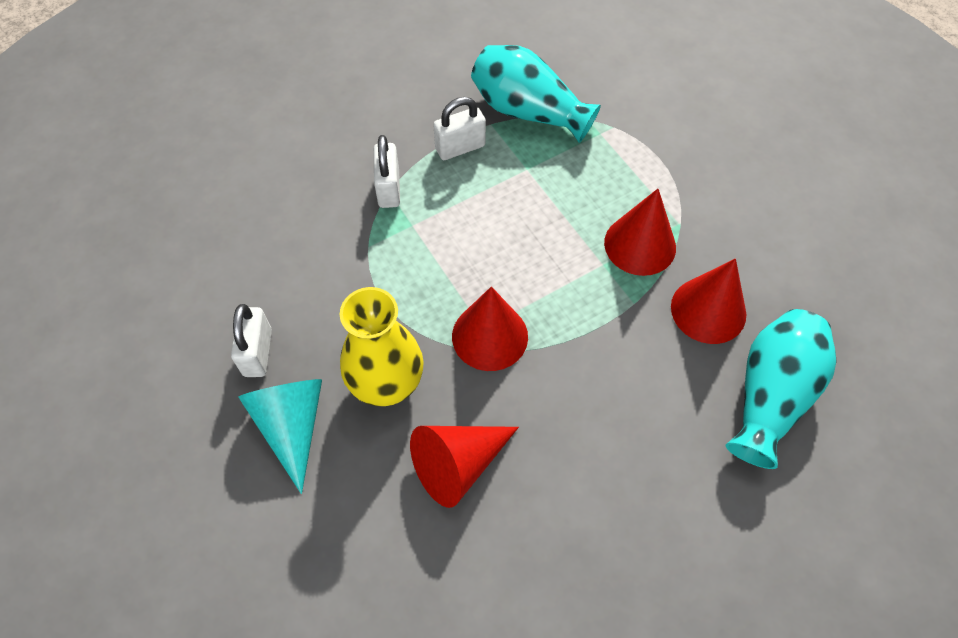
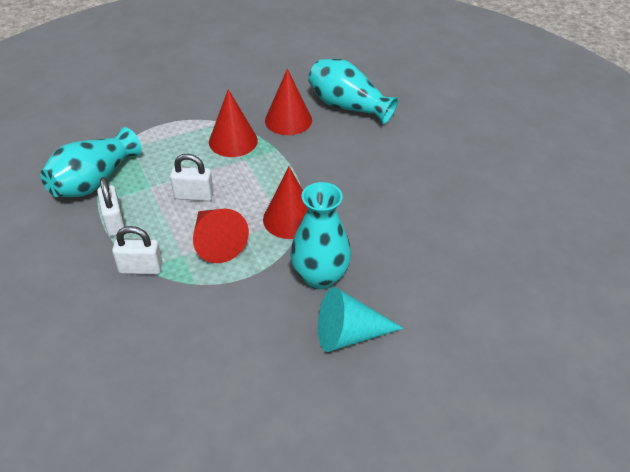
camera: 85 degrees left, 15 degrees down
(257, 353) = (282, 358): white padlock -> white padlock (194, 195)
(386, 383) = (320, 276): yellow vase -> turquoise vase
(458, 465) = (384, 242): red cone -> red cone (216, 242)

